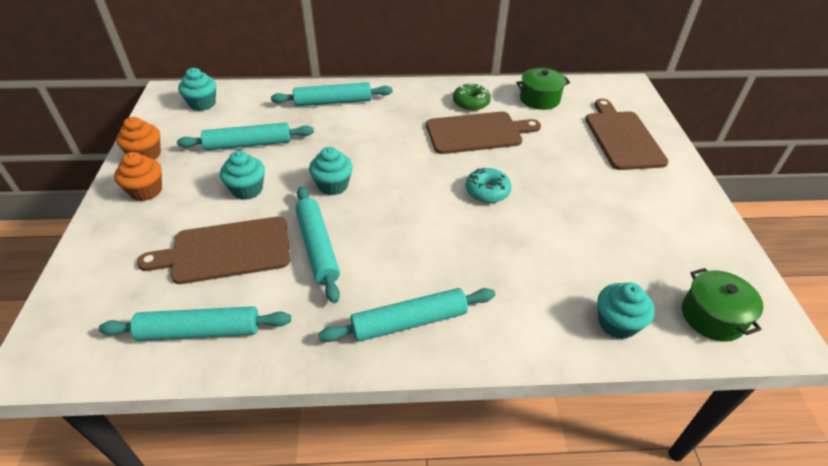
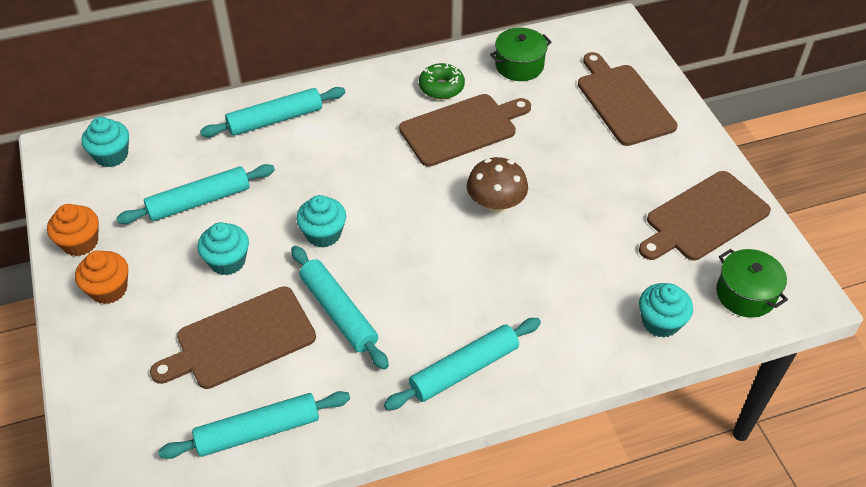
camera: 15 degrees left, 5 degrees up
(487, 191) = (496, 204): turquoise donut -> brown mushroom
(680, 240) = (704, 218): none -> brown cutting board

